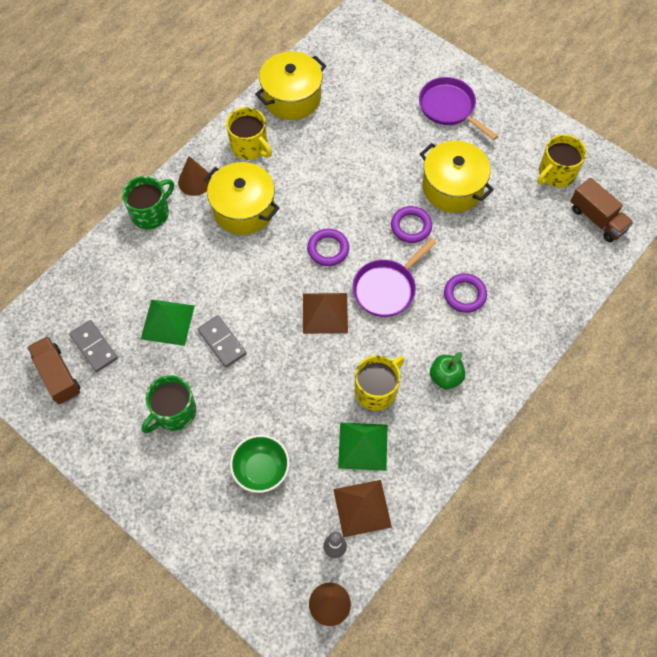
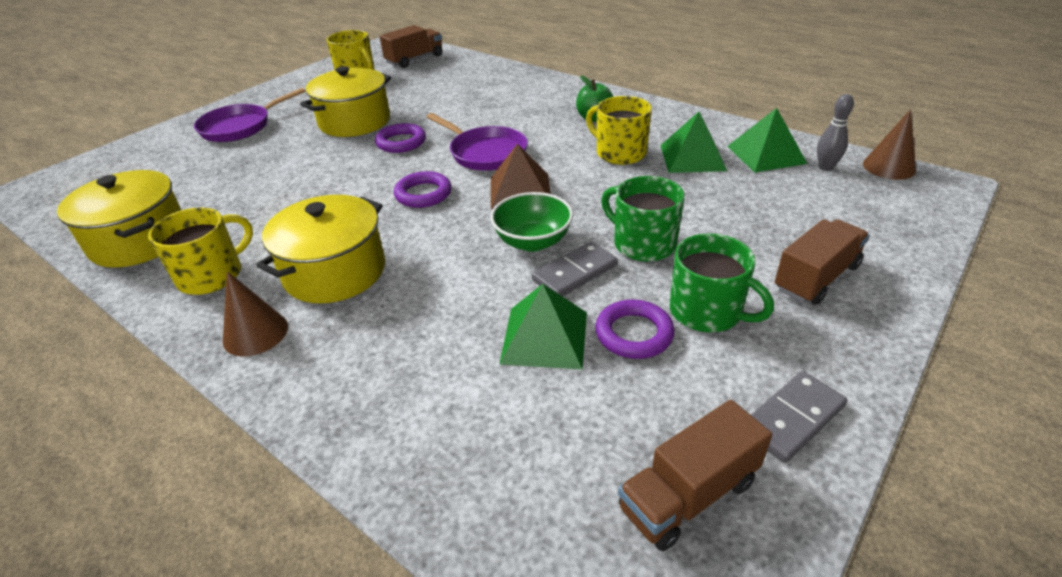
camera: 90 degrees left, 25 degrees down
(94, 347) = (609, 438): grey domino -> grey domino (793, 419)
(151, 213) = (306, 387): green mug -> green mug (642, 244)
(194, 487) = (816, 278): none -> brown truck
(261, 469) = (758, 223): green bowl -> green bowl (533, 241)
(362, 508) = (766, 154): brown pyramid -> green pyramid
(464, 295) = (494, 111): purple ring -> purple ring (634, 334)

